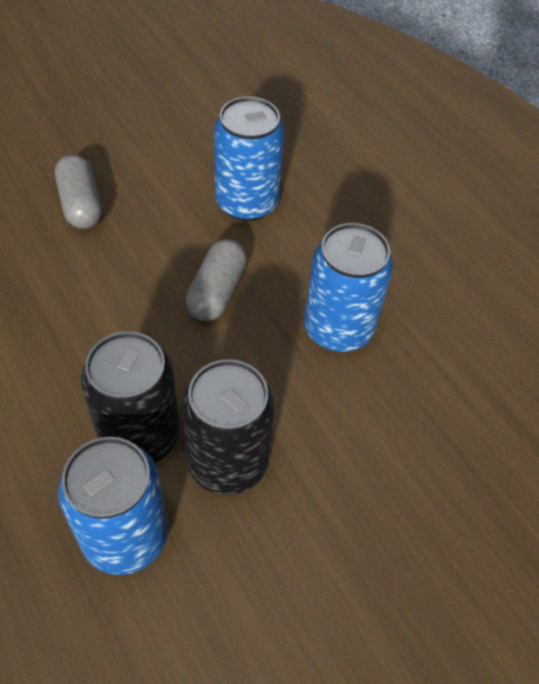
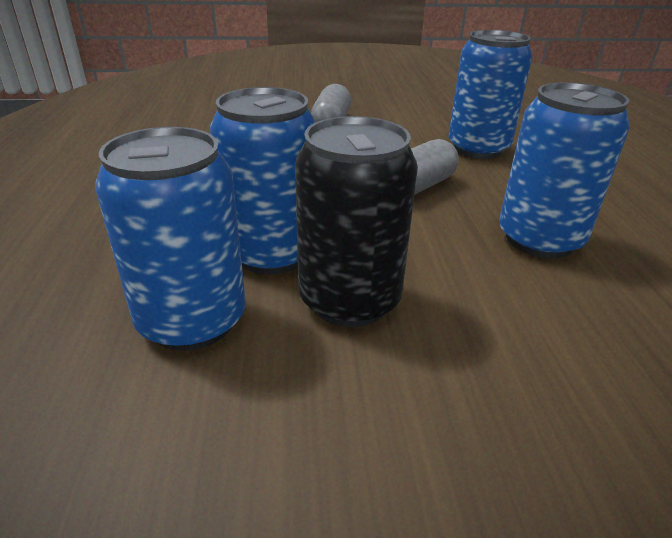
camera: 30 degrees right, 20 degrees down
(140, 436) = (271, 253): black can -> blue can

